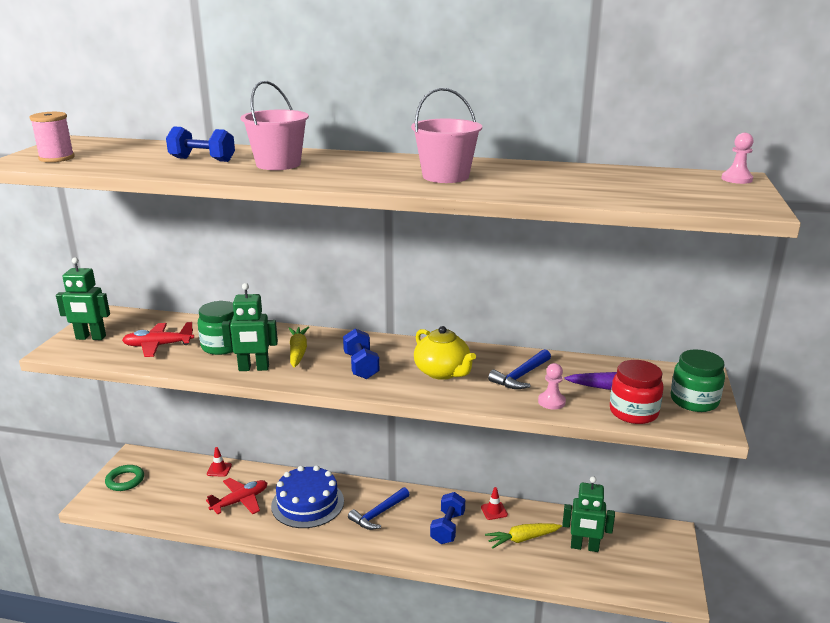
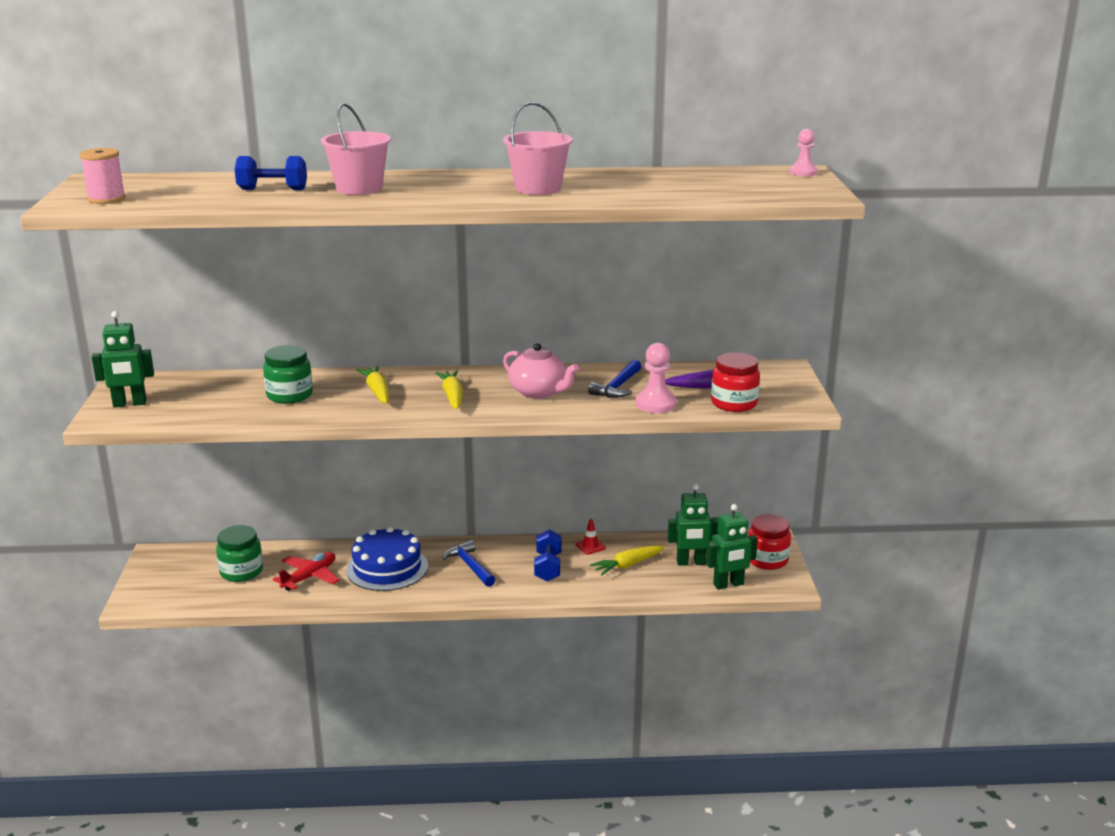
camera: 15 degrees left, 0 degrees up
(125, 480) = (160, 578): green ring -> none
(158, 346) = (216, 403): red plane -> none
(219, 469) = (268, 552): red traffic cone -> none
(253, 368) = (339, 411): green robot -> green robot (728, 584)
(361, 366) = (452, 396): blue dumbbell -> yellow carrot
(379, 514) = (470, 566): blue hammer -> blue hammer turned 120 degrees clockwise
(442, 372) = (539, 392): yellow teapot -> pink teapot
(551, 402) = (655, 404): pink pawn -> pink pawn, size x1.53
(662, 557) = (767, 560): none -> red jar
(694, 401) = (785, 388): green jar -> green jar (241, 572)

